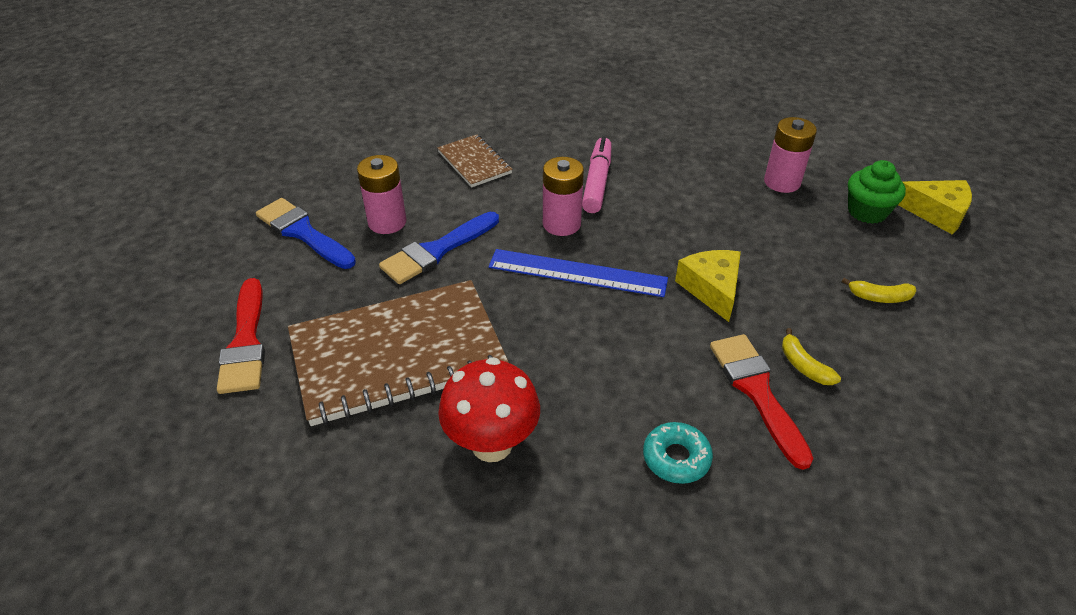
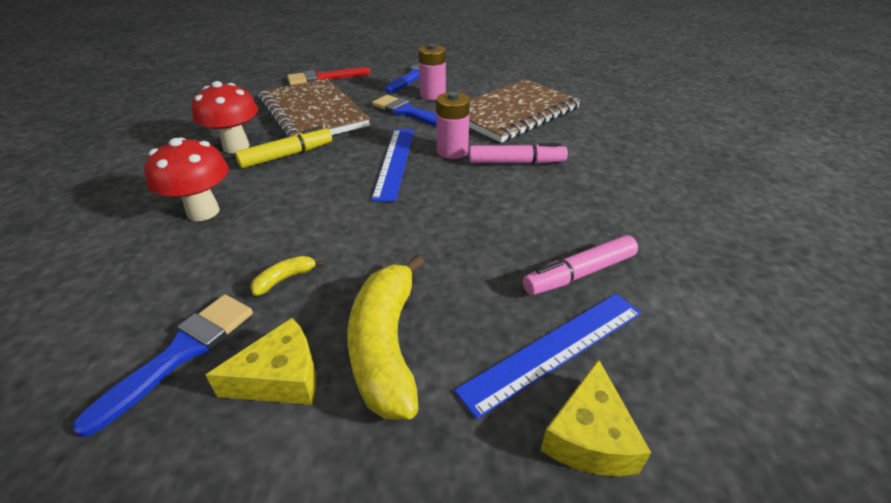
camera: 80 degrees right, 5 degrees down
(474, 162) = (514, 113): brown notebook -> brown notebook, size x2.07
(536, 379) = (287, 155): none -> yellow marker
(676, 458) = (203, 212): turquoise donut -> red mushroom
(711, 289) = (385, 225): yellow cheese -> yellow cheese (281, 377)
(757, 391) = (258, 250): red brush -> none
(782, 182) = (579, 274): pink battery -> pink marker
(867, 212) = (554, 349): green cupcake -> blue ruler
(879, 297) = (386, 345): yellow banana -> yellow banana, size x2.34
(915, 435) = (181, 353): none -> blue brush

